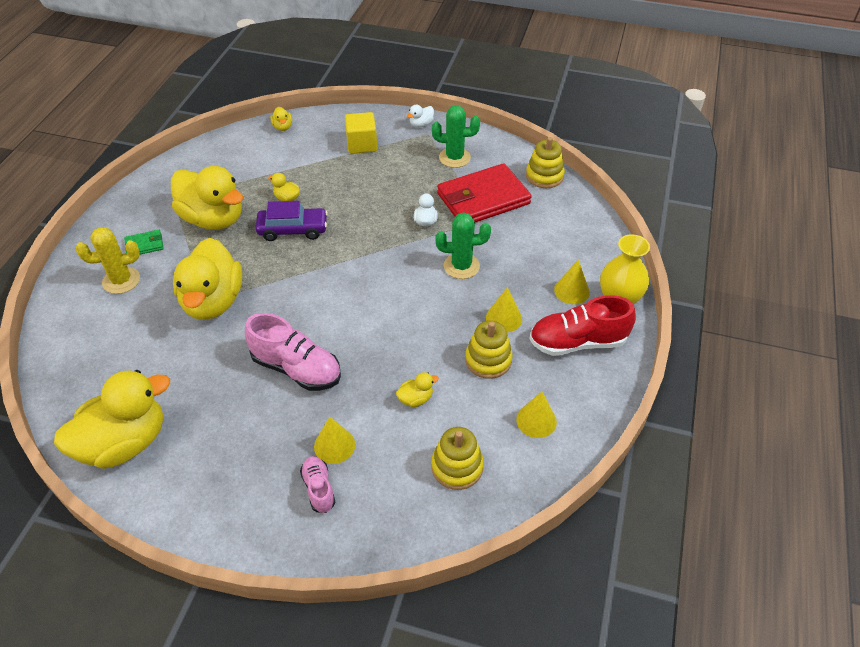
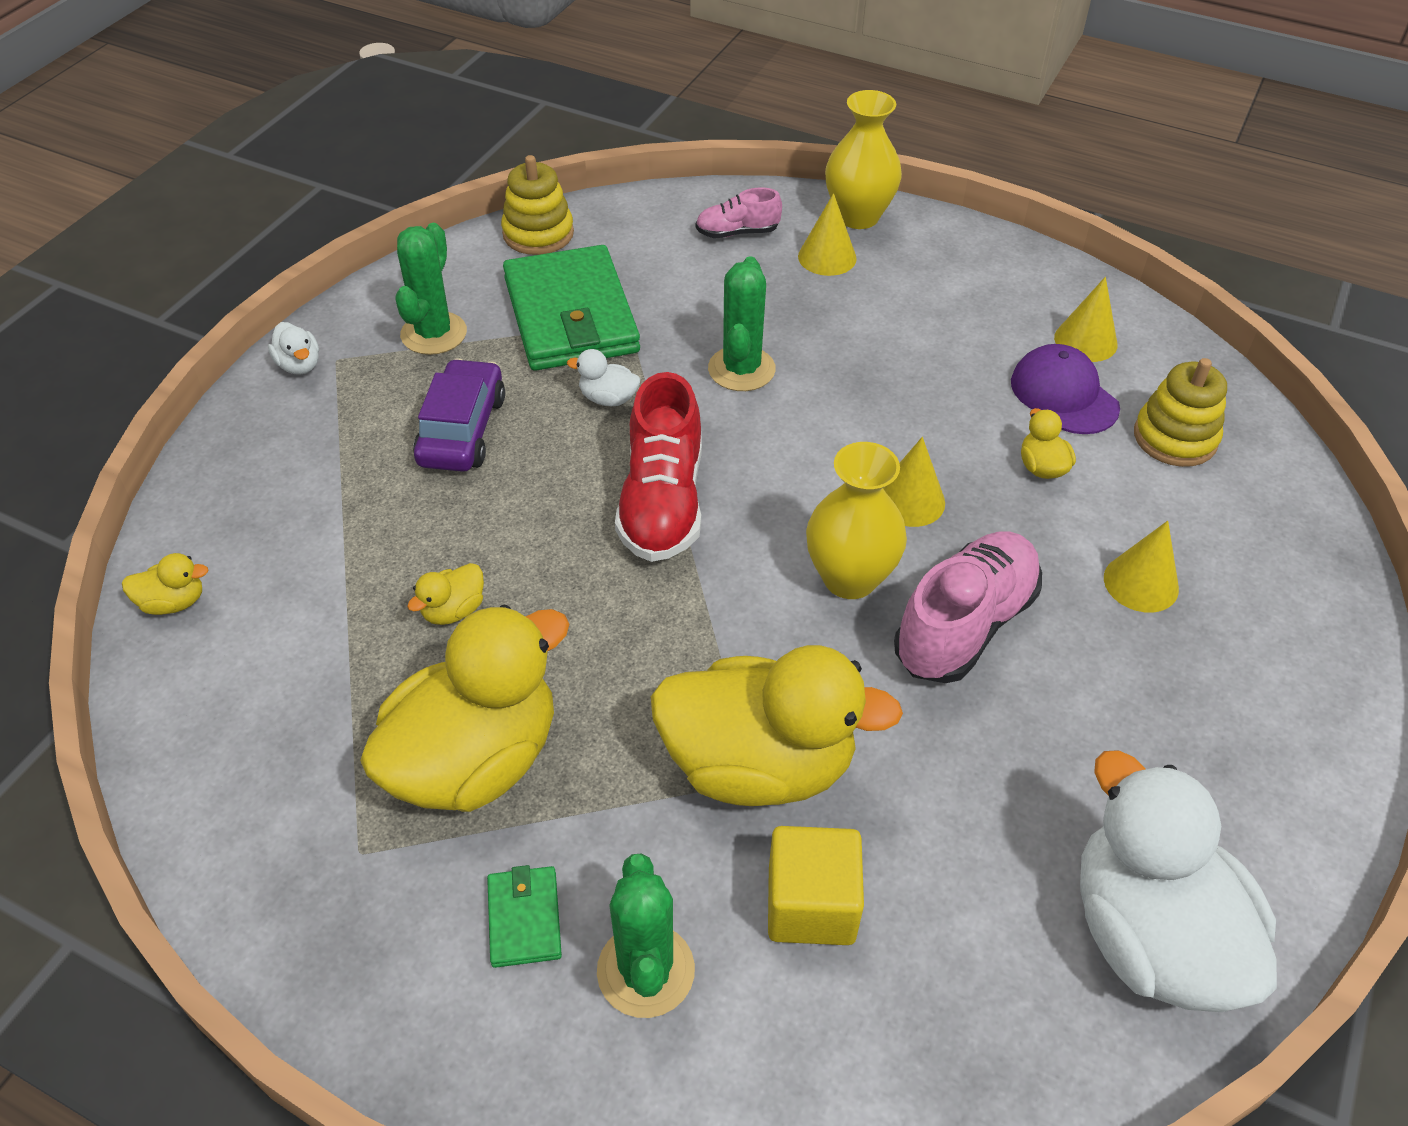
camera: 80 degrees left, 0 degrees up
(121, 280) = (646, 970): yellow cactus -> green cactus
(124, 443) = (1150, 935): yellow duck -> white duck
(293, 230) = (565, 606): purple car -> purple car (462, 430)
(319, 489) = (1231, 612): pink shoe -> pink shoe (737, 232)
(321, 322) = (849, 578): none -> yellow vase
(362, 144) = (320, 464): yellow cube -> yellow cube (811, 905)
(481, 409) = (1064, 394): none -> purple cap
(483, 199) = (571, 315): red wallet -> green wallet
(488, 360) = (963, 371): yellow stacking toy -> none
(503, 318) = (875, 339): yellow cone -> yellow cone (910, 500)
(577, 342) = (936, 272): red shoe -> red shoe (662, 502)

